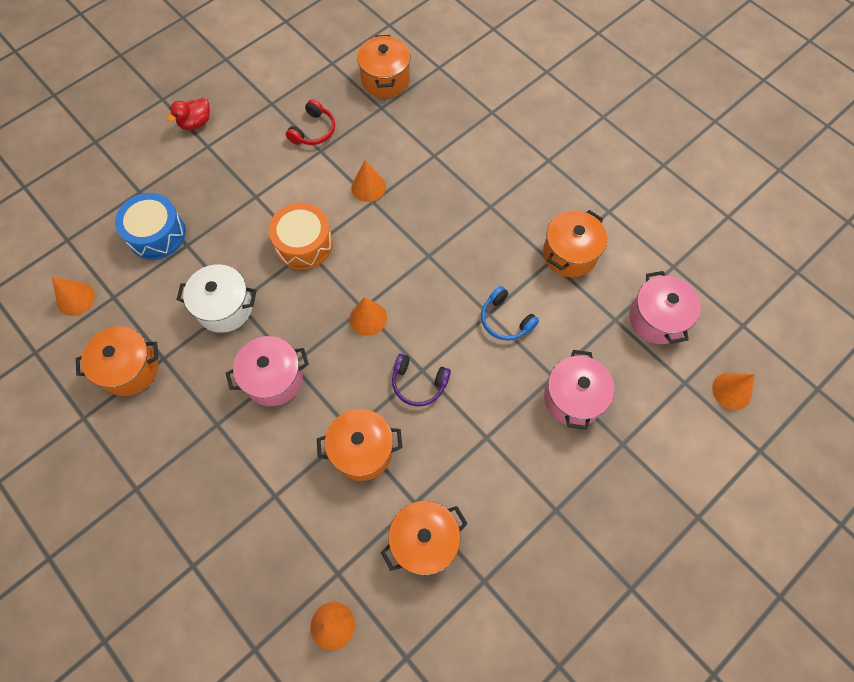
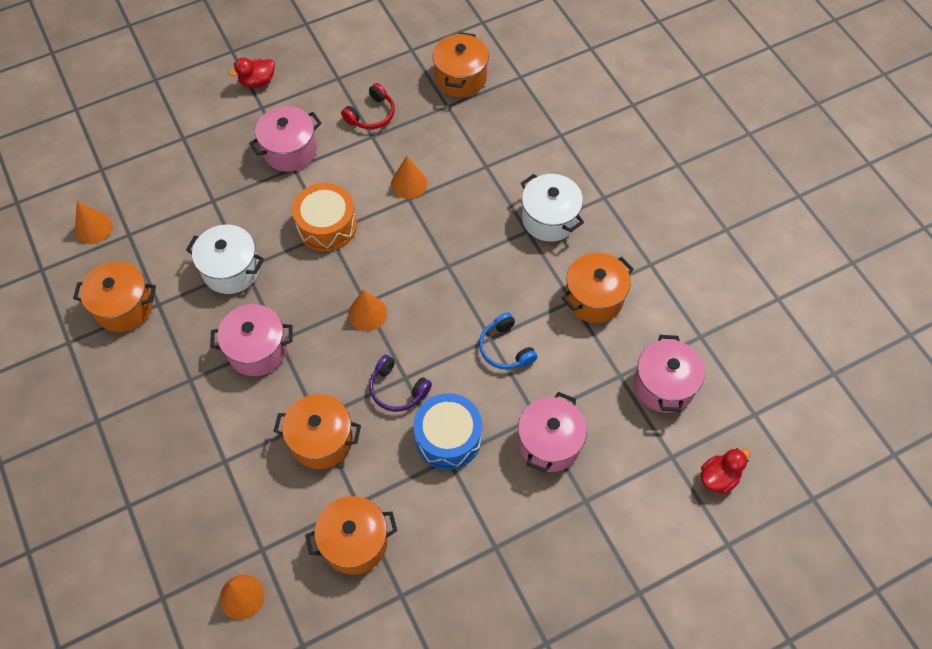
camera: 15 degrees right, 5 degrees down
(156, 234) = (187, 183): blue drum -> blue drum (448, 437)
(247, 181) = (290, 151): none -> pink pot
(506, 191) = (549, 219): none -> white pot
(732, 391) = (719, 477): orange cone -> red duck

